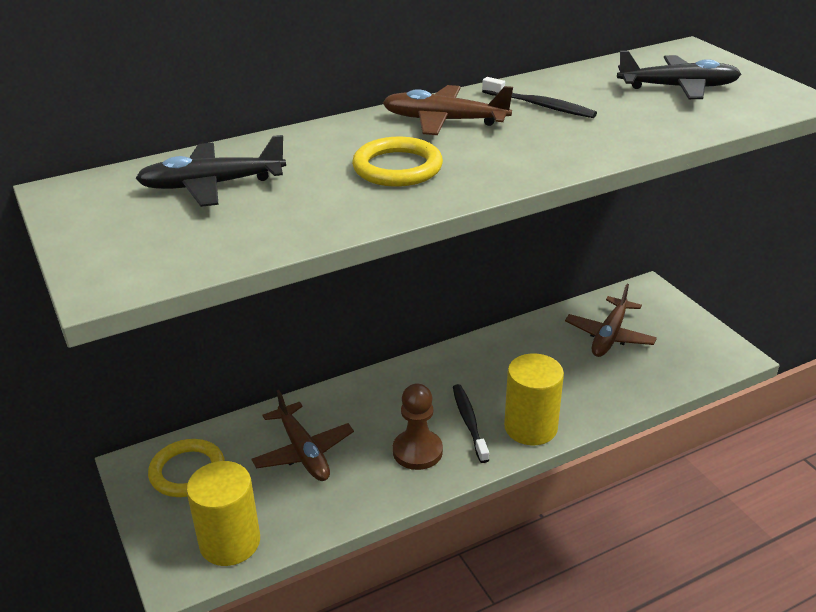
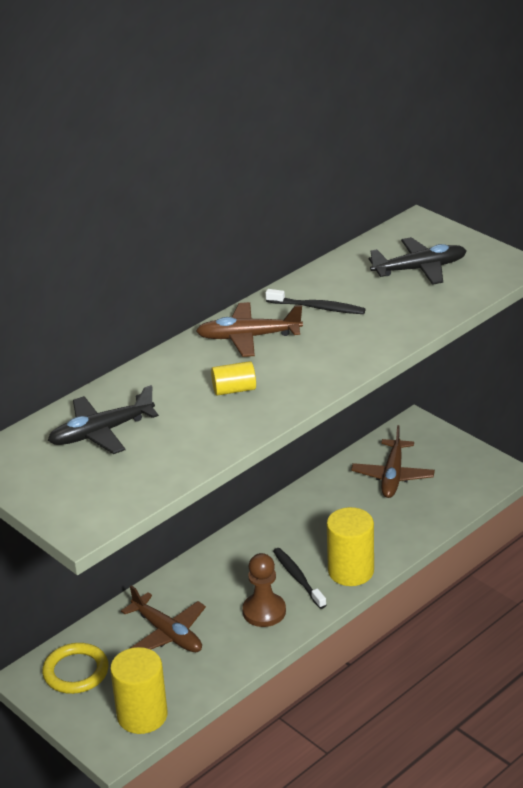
camera: 15 degrees left, 0 degrees up
(397, 167) = (234, 390): yellow ring -> yellow cylinder

